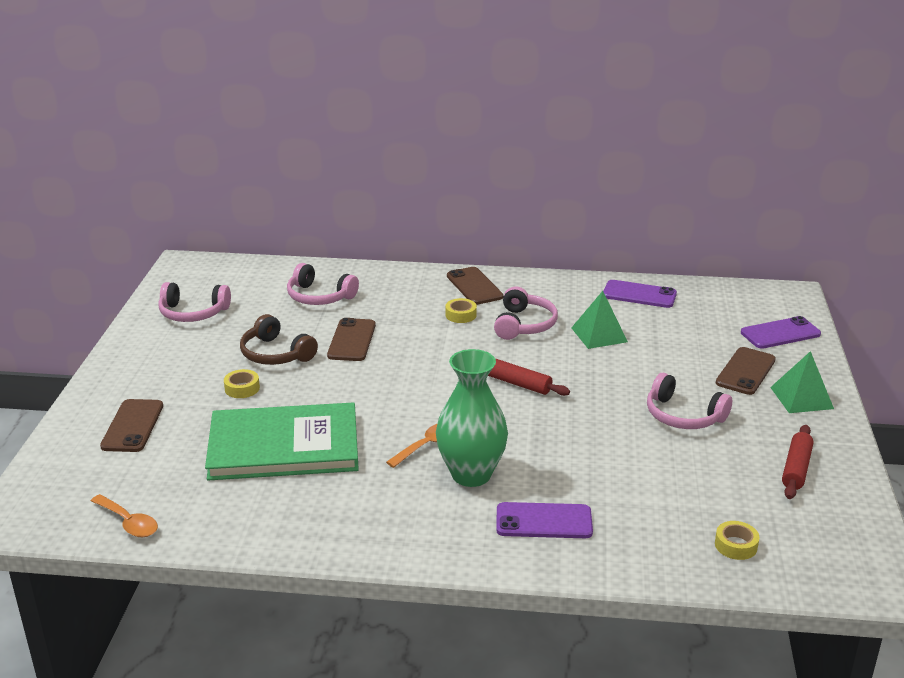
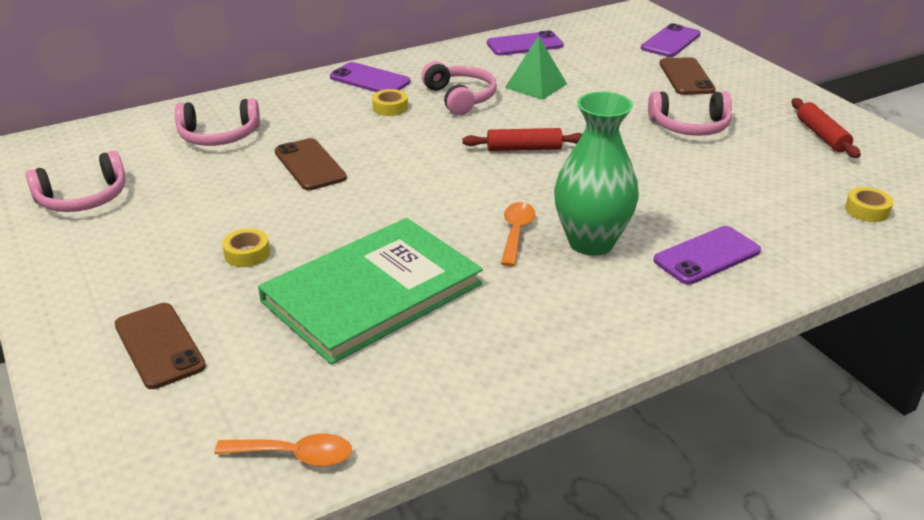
camera: 35 degrees left, 5 degrees up
(275, 354) = (241, 206): brown headphones -> none
(474, 286) = (370, 80): brown phone -> purple phone
(801, 398) = (751, 83): green pyramid -> none

